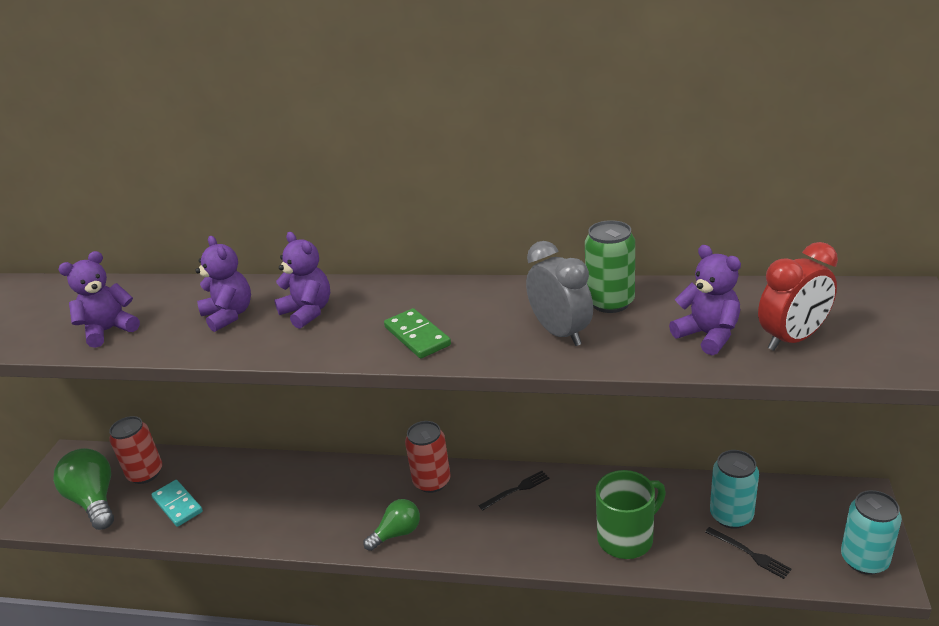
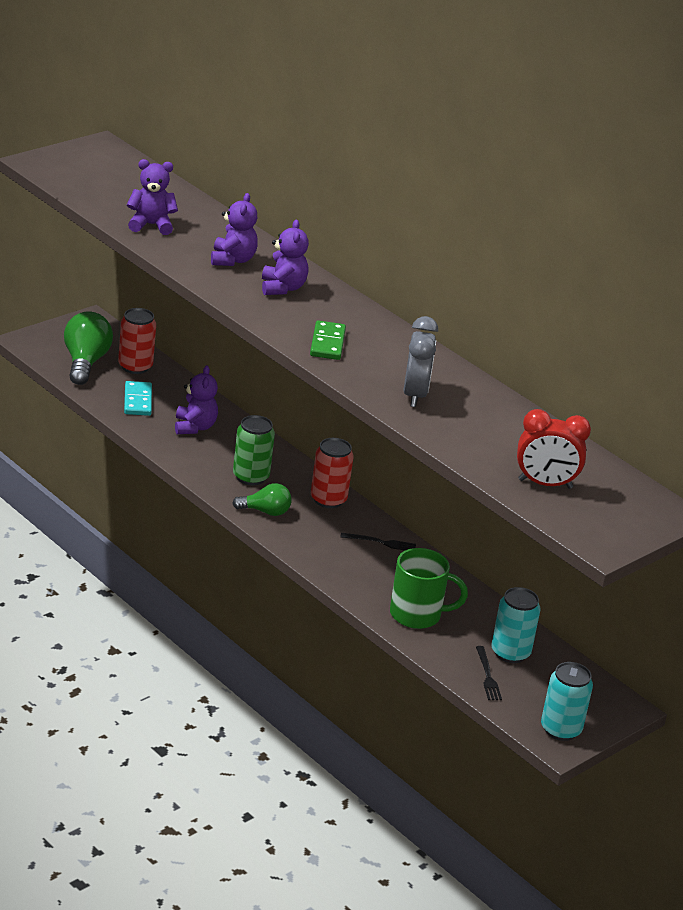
camera: 30 degrees right, 0 degrees up
(610, 302) = (476, 399): green can -> green can (250, 477)
(708, 335) = (499, 451): purple teddy bear -> purple teddy bear (194, 427)

